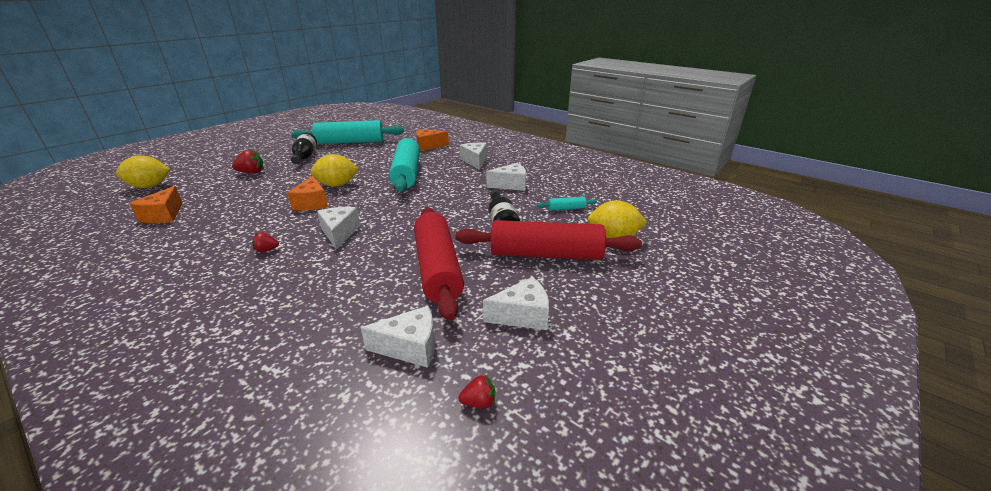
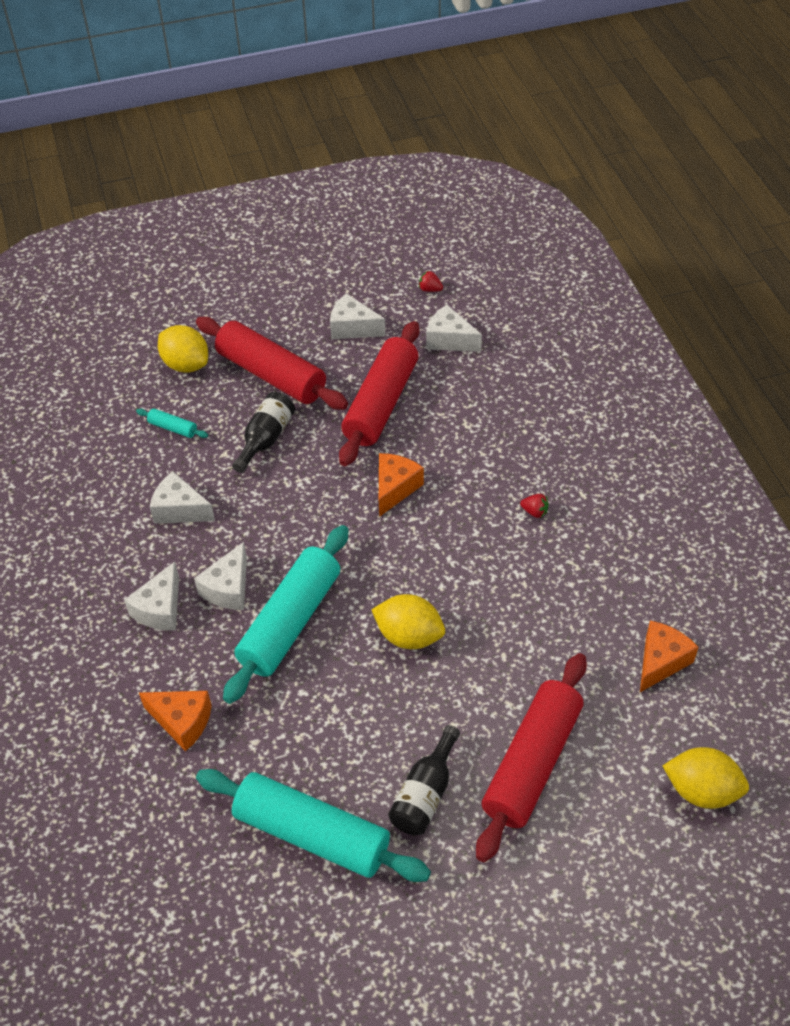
camera: 145 degrees left, 20 degrees up
(251, 172) = (532, 763): red strawberry -> red rolling pin
(312, 203) = (460, 596): orange cheese -> orange cheese (395, 488)
(339, 233) = (449, 506): white cheese -> white cheese (228, 588)

